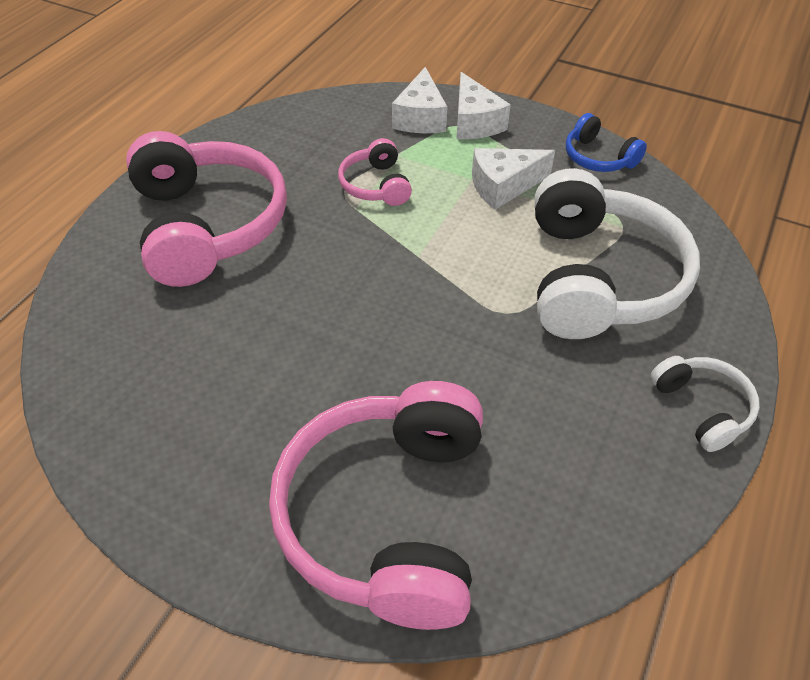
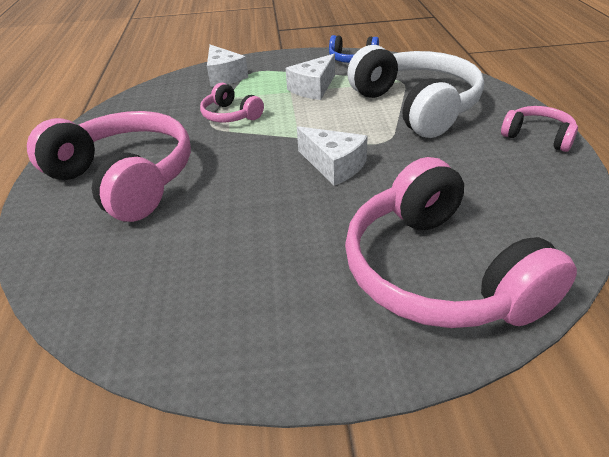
camera: 30 degrees left, 10 degrees down
(474, 122) = (261, 68): white cheese -> white cheese (334, 165)
(702, 408) = (538, 136): white headphones -> pink headphones

